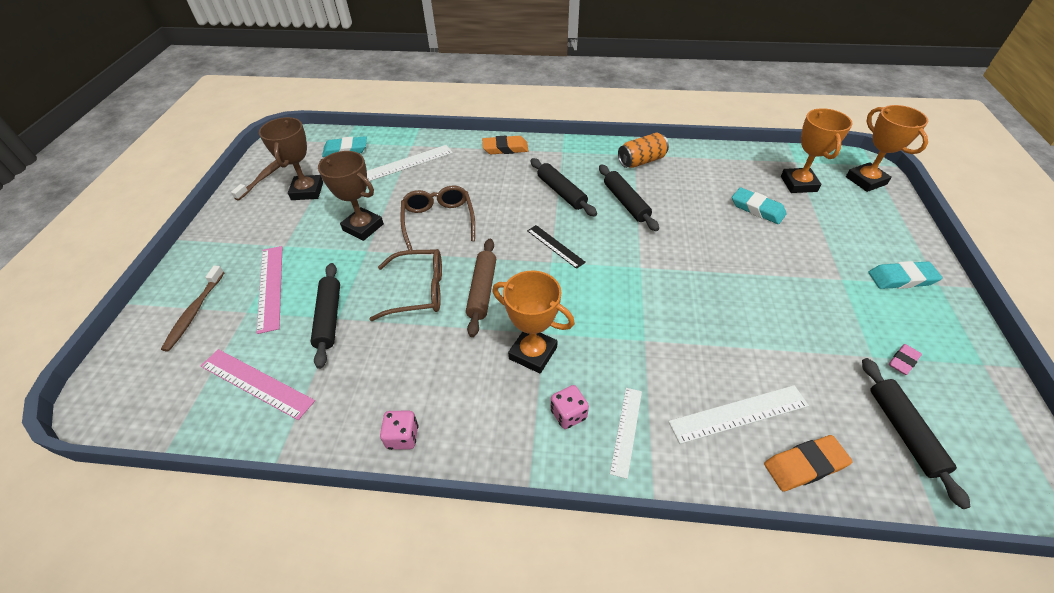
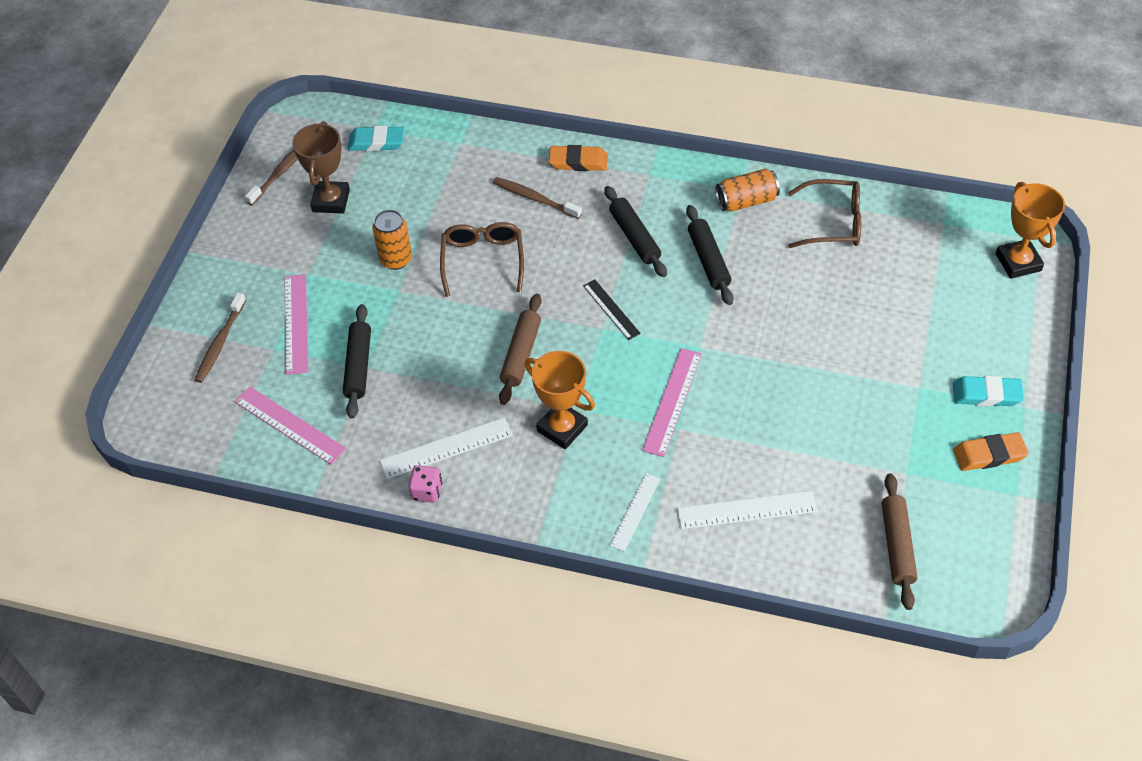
camera: 10 degrees right, 5 degrees up
(363, 227) = (396, 259): brown trophy -> orange can
(408, 163) = (453, 172): white ruler -> white ruler (446, 448)
(418, 291) = (453, 346): brown glasses -> brown glasses (833, 223)
(476, 174) = (535, 199): none -> brown toothbrush
(568, 414) = (584, 490): pink dice -> none
(631, 316) = (672, 401): none -> pink ruler
(757, 209) = (863, 287): turquoise eraser -> none
(798, 184) = (931, 258): orange trophy -> none
(804, 465) = (789, 561): orange eraser -> orange eraser (989, 455)
(903, 361) = (935, 482): pink eraser -> none
(903, 432) = (897, 545): black rolling pin -> brown rolling pin

